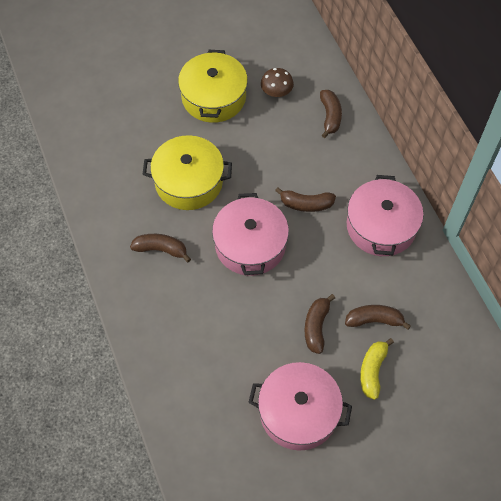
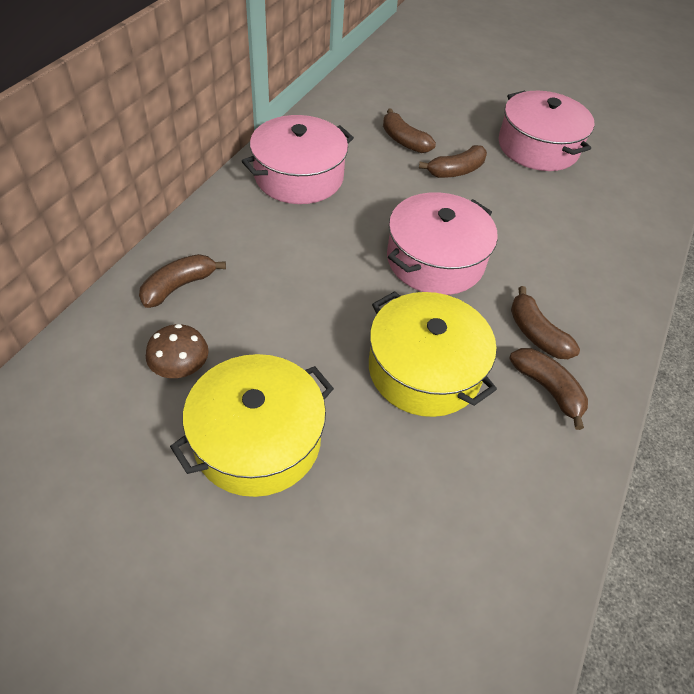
camera: 135 degrees left, 10 degrees down
(306, 204) = (334, 243): brown banana -> brown banana (547, 389)
(372, 371) = (449, 124): yellow banana -> none

